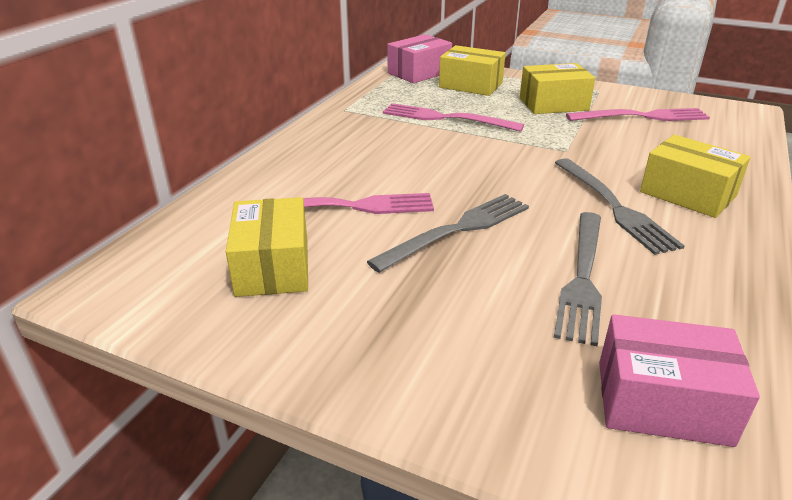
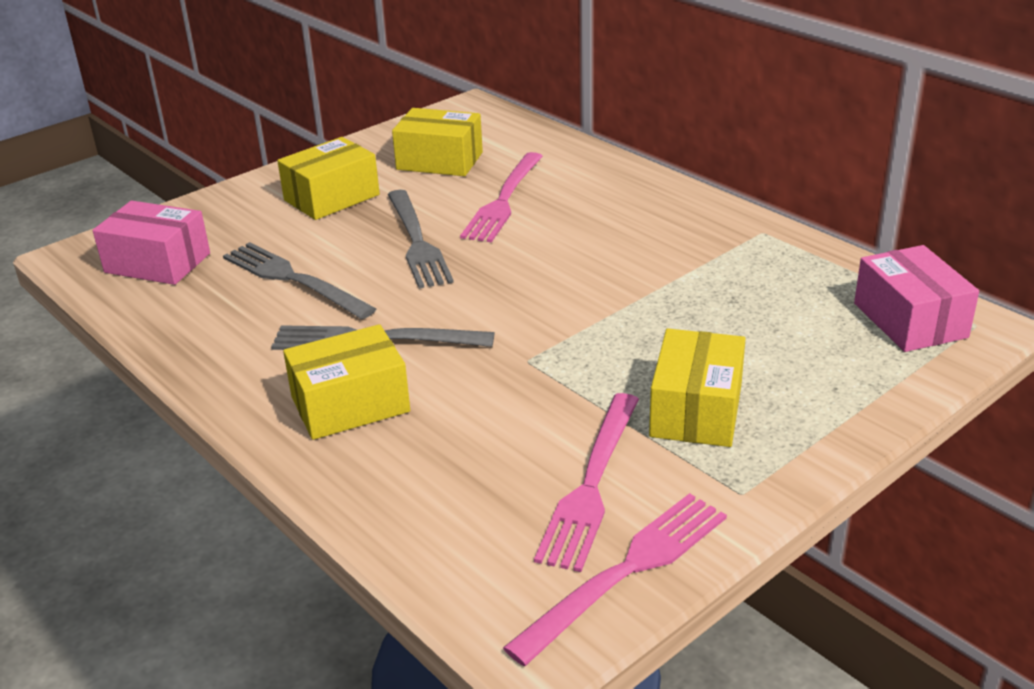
camera: 115 degrees right, 0 degrees up
(445, 118) = (690, 298): pink fork -> pink fork (627, 571)
(471, 85) = (825, 355): yellow box -> yellow box (332, 197)
(662, 402) = (157, 263): pink box -> pink box turned 75 degrees clockwise

